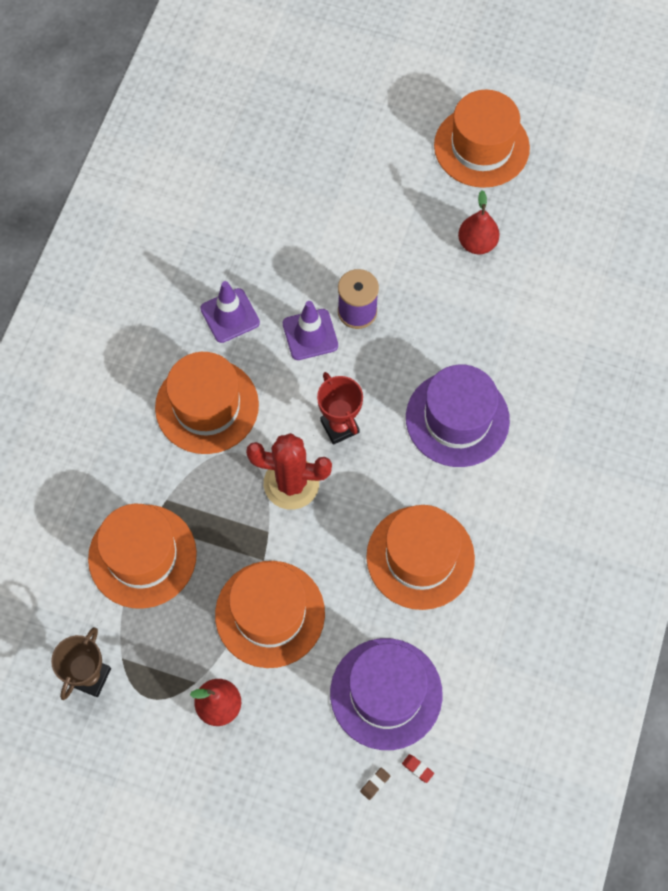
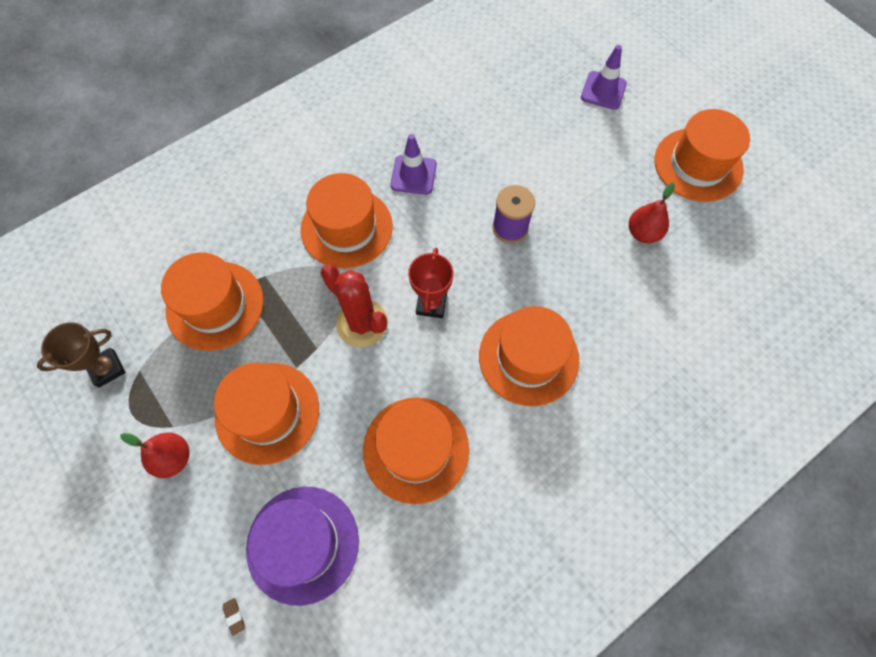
camera: 35 degrees right, 0 degrees up
(310, 334) = (461, 223): purple traffic cone -> purple traffic cone (603, 90)
(375, 784) = (234, 616): brown eraser -> brown eraser turned 75 degrees clockwise
(417, 768) = (277, 630): red eraser -> none
(457, 419) = (528, 357): purple hat -> orange hat

